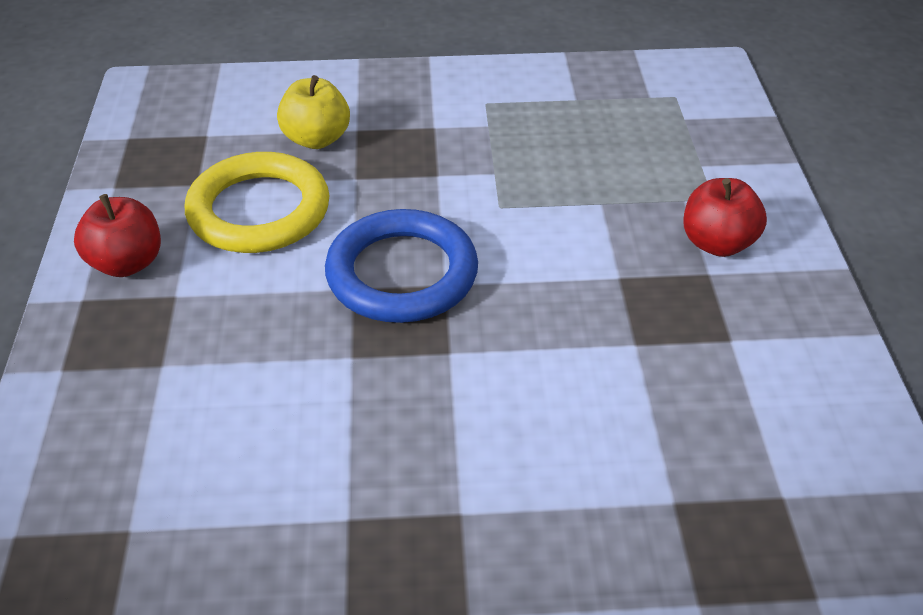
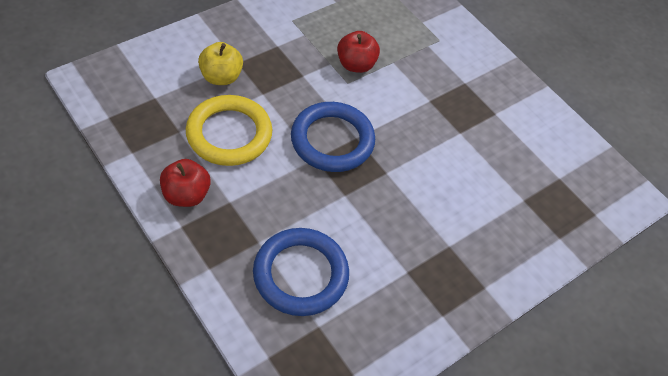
camera: 40 degrees left, 10 degrees up
(176, 439) = (300, 274): none -> blue ring
(717, 243) = (458, 65): red apple -> red apple (356, 65)

